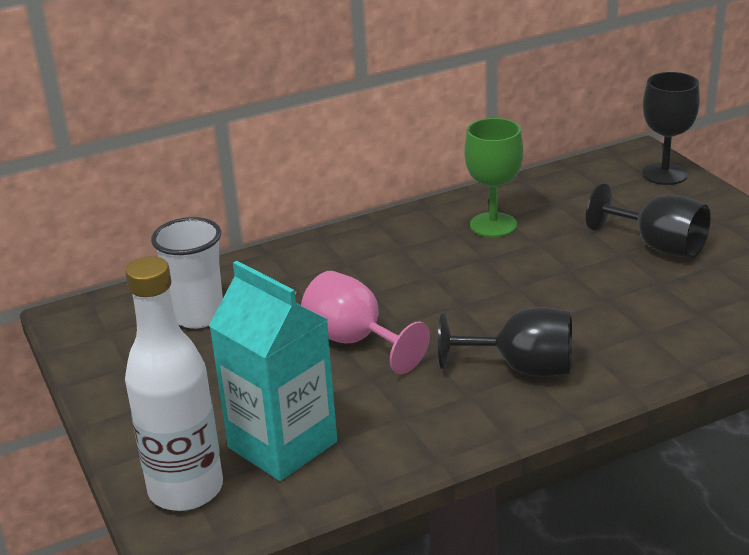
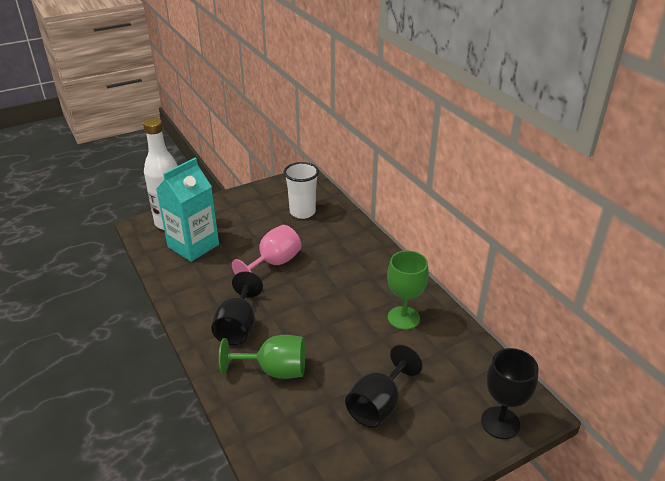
camera: 85 degrees right, 5 degrees up
(614, 328) = (274, 370): none -> green goblet

